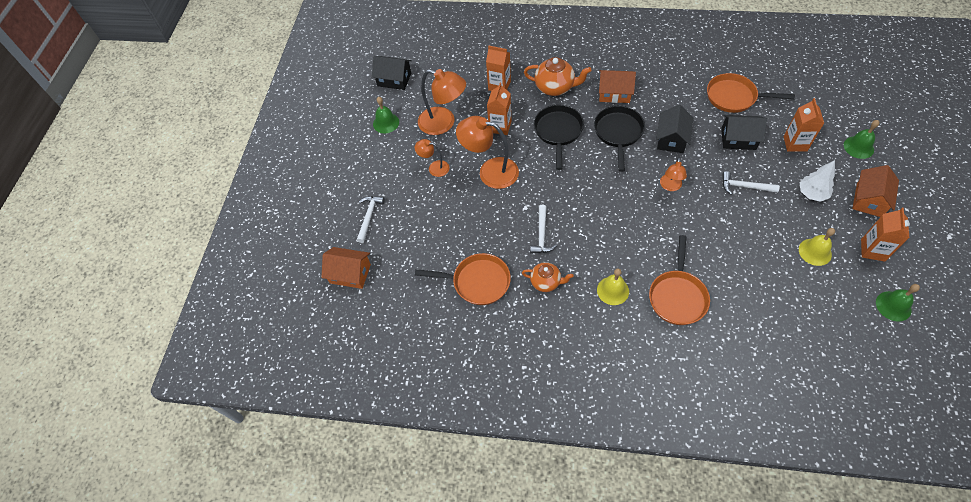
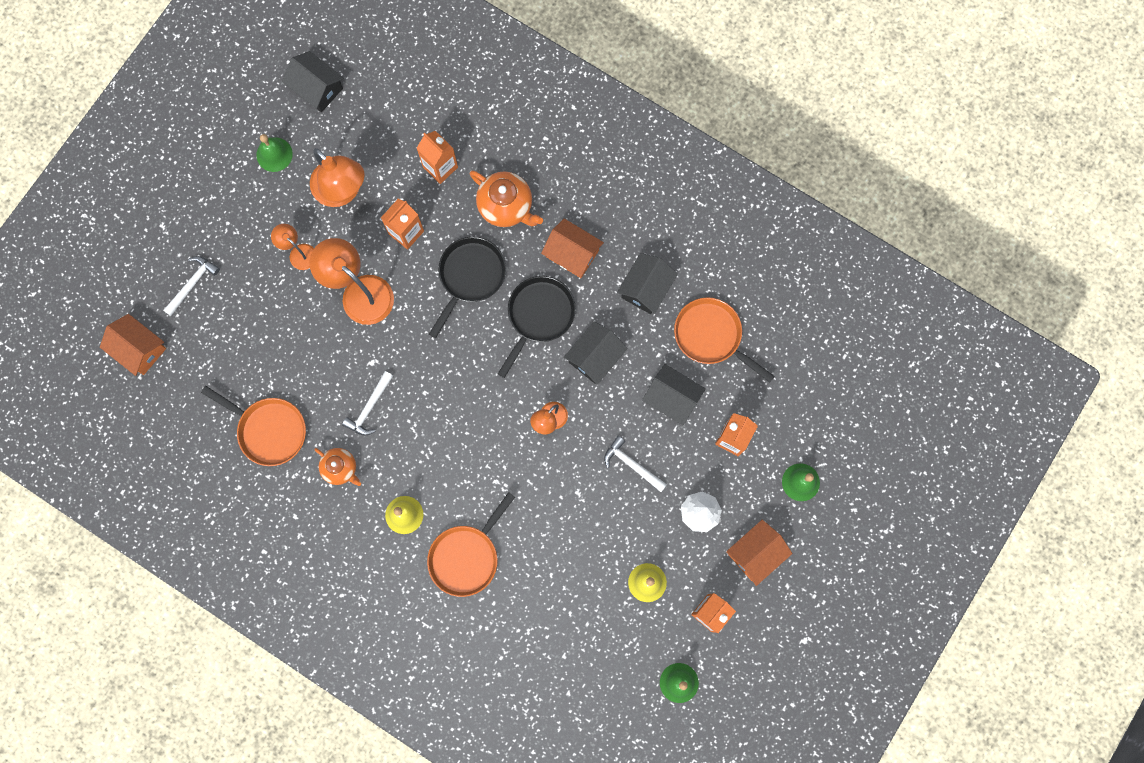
camera: 20 degrees right, 20 degrees up
(674, 91) = (646, 288): none -> black house

